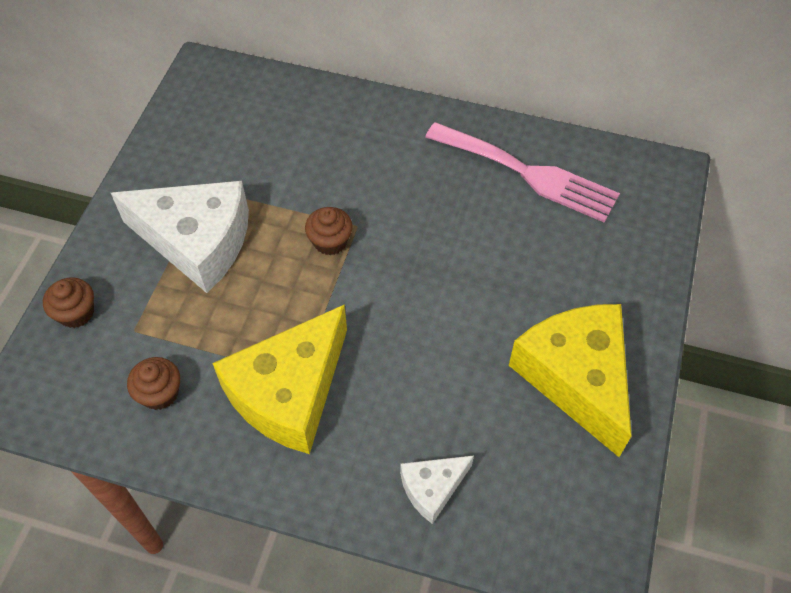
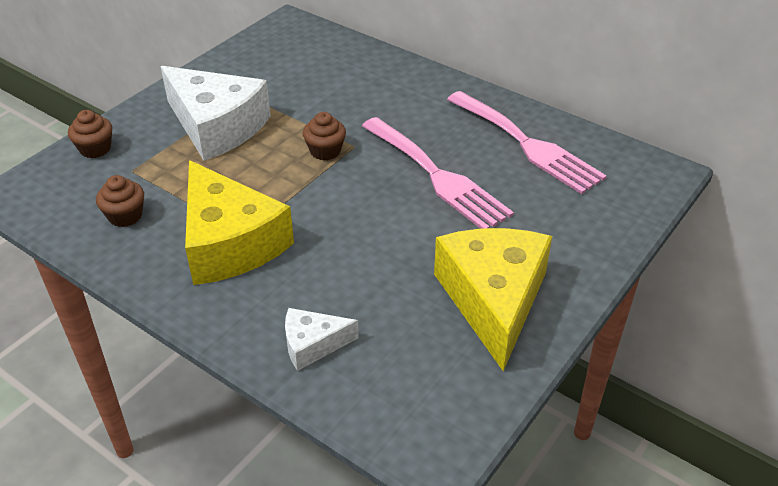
camera: 20 degrees right, 15 degrees down
(289, 392) = (229, 243): yellow cheese -> yellow cheese turned 90 degrees counterclockwise
(458, 241) = (437, 176): none -> pink fork

